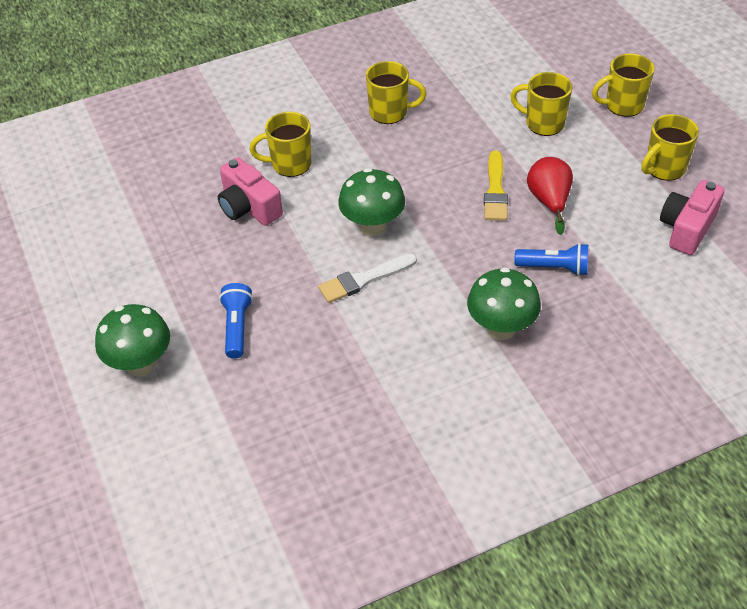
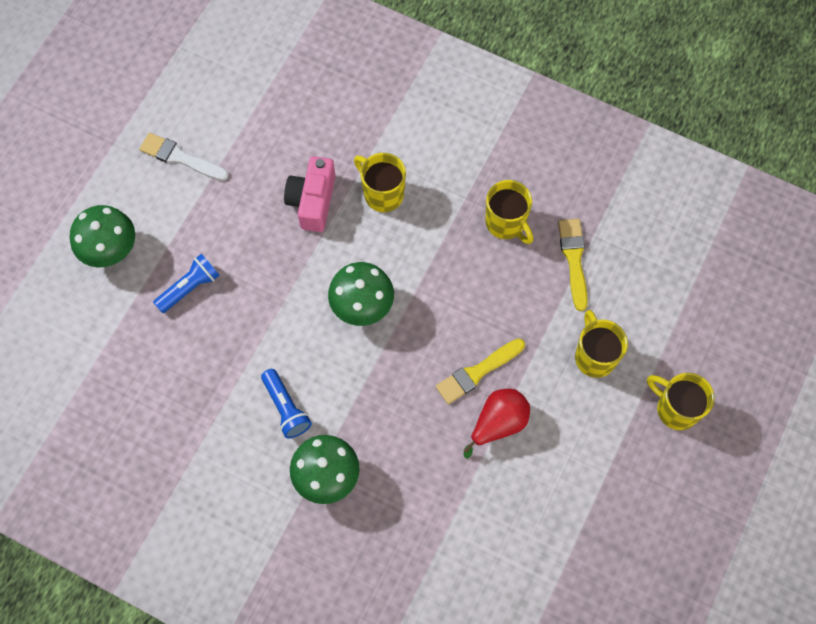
camera: 50 degrees right, 20 degrees up
(364, 279) = (302, 341): white brush -> white brush (180, 158)
(456, 94) = (574, 259): none -> yellow brush
(554, 268) = (423, 476): blue flashlight -> blue flashlight (286, 408)
(664, 168) = (616, 494): yellow mug -> none
(687, 228) = (553, 556): pink camera -> none

